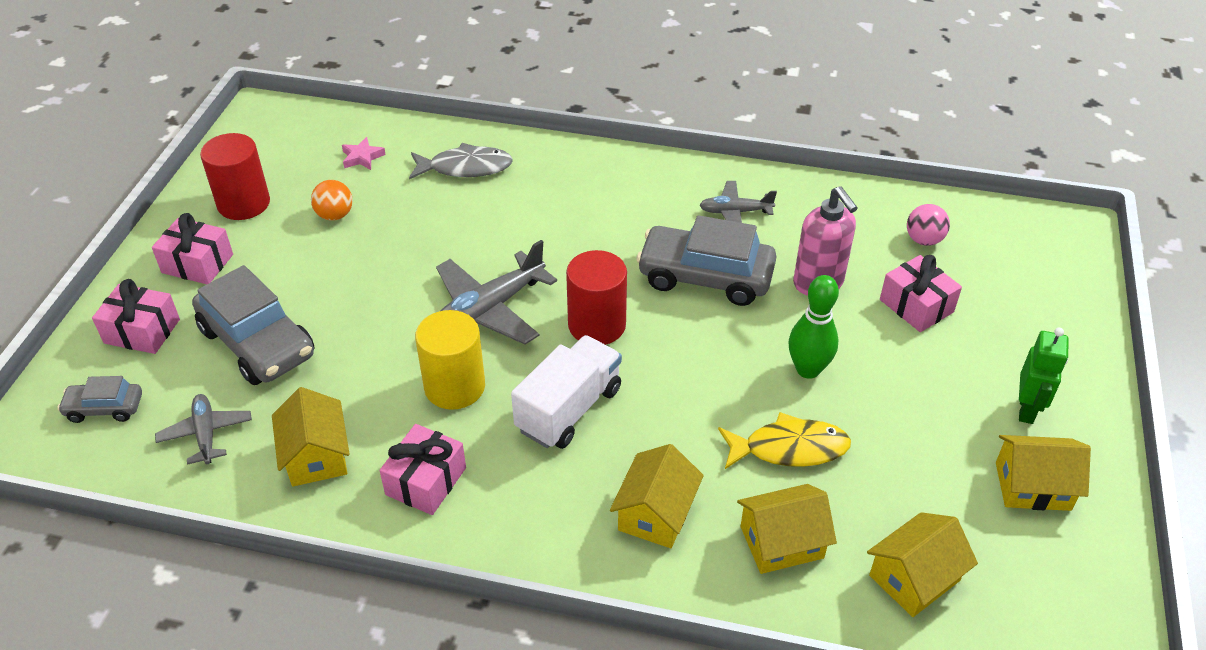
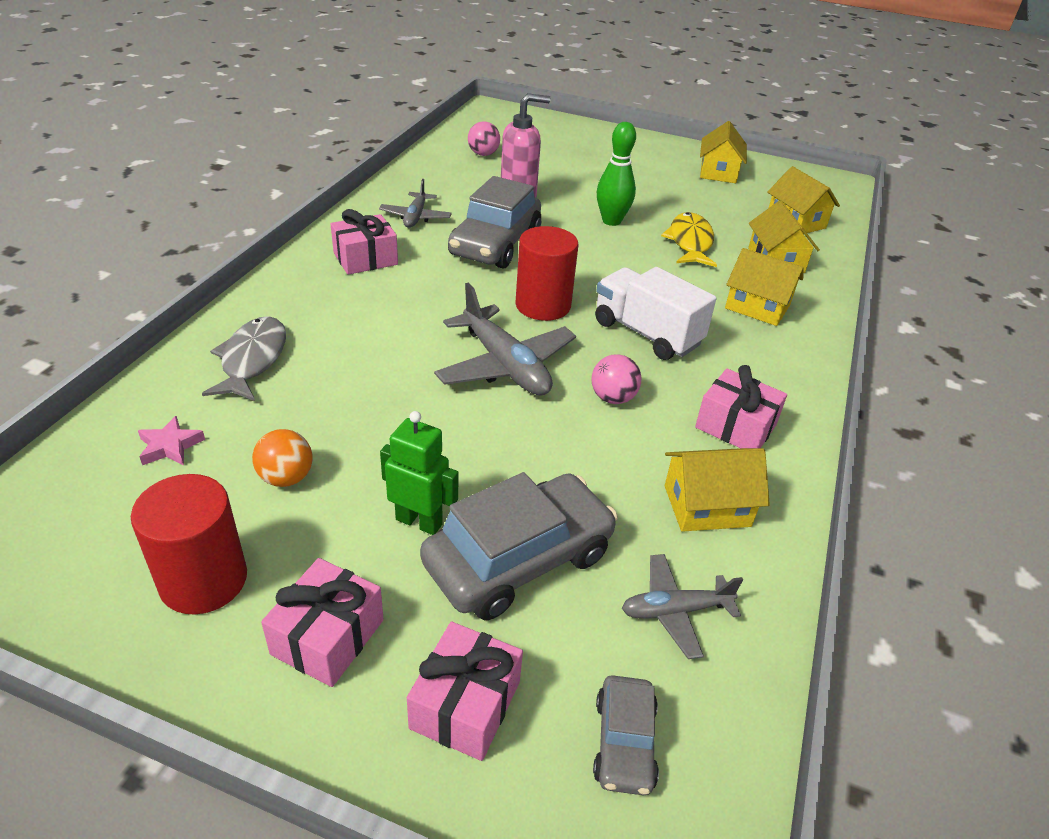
camera: 85 degrees left, 5 degrees down
(454, 387) = (613, 398): yellow cylinder -> pink ball
(916, 306) = (553, 171): pink gift -> pink gift (365, 259)
(1027, 409) = (655, 159): green robot -> green robot (419, 521)

